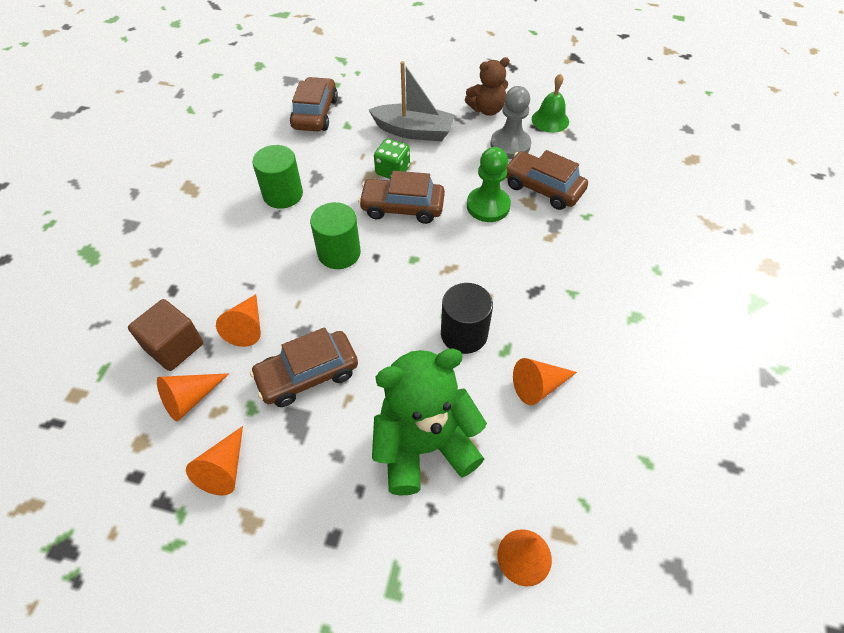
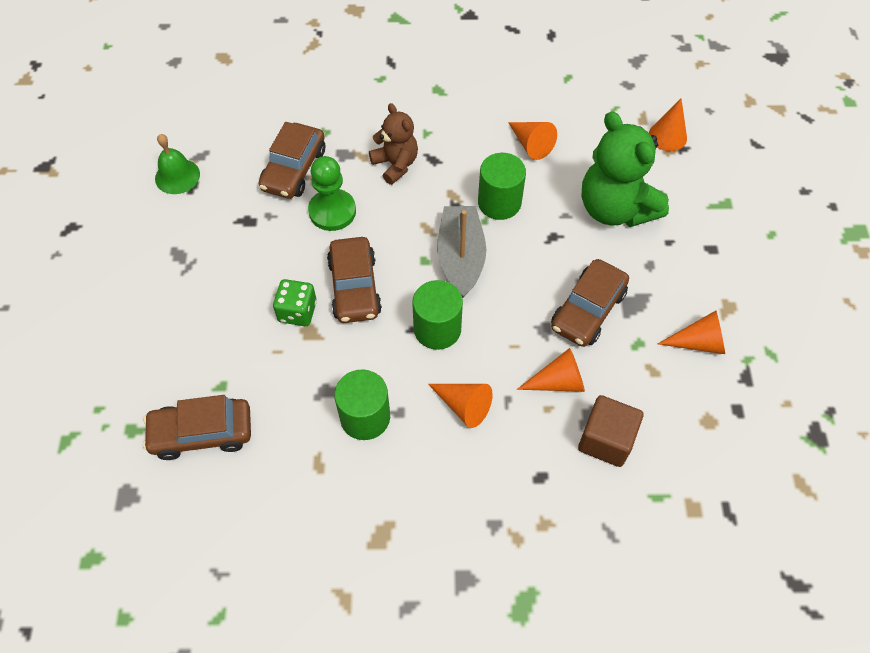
camera: 105 degrees left, 5 degrees up
(190, 399) = (651, 398): orange cone -> orange cone (463, 406)
(307, 375) = (588, 310): brown car -> brown car turned 75 degrees clockwise
(414, 131) = (220, 307): grey boat -> grey boat (461, 257)
(464, 334) = (499, 202): black cylinder -> green cylinder
(487, 109) = (165, 239): brown teddy bear -> brown teddy bear (395, 164)
(510, 145) = (229, 207): grey pawn -> none

